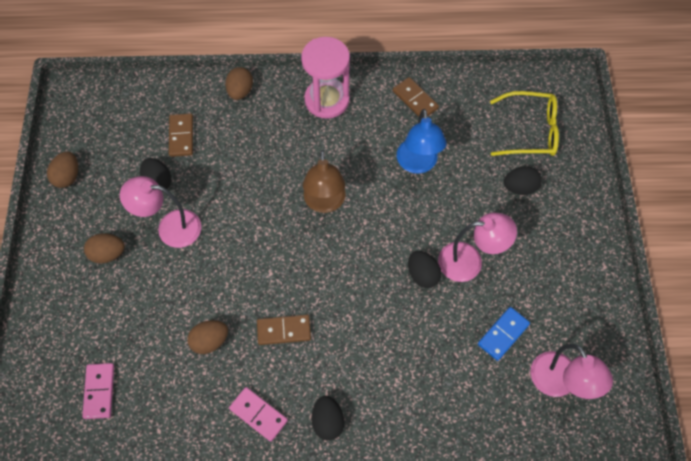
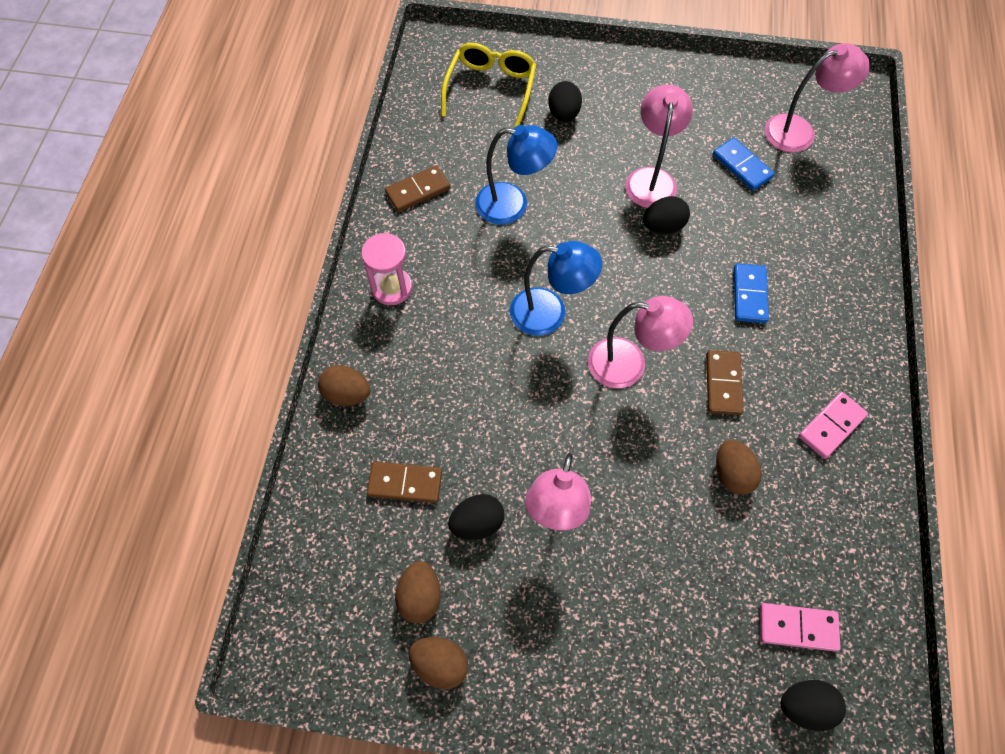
camera: 80 degrees left, 0 degrees up
(108, 254) = (586, 605): brown egg -> brown egg (420, 596)
(290, 262) = (629, 364): none -> pink lamp
(324, 203) = (550, 313): brown lamp -> blue lamp
(327, 100) = (392, 288): pink hourglass -> pink hourglass, size x0.66
(328, 421) = (840, 351): black egg -> black egg (805, 706)
(369, 347) = (749, 295): none -> blue domino

